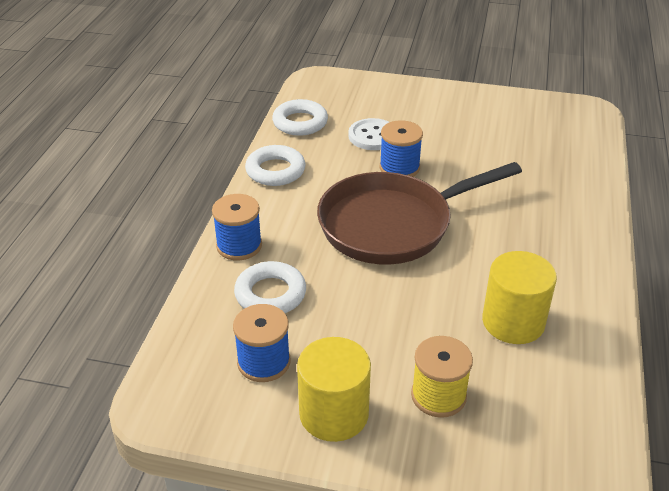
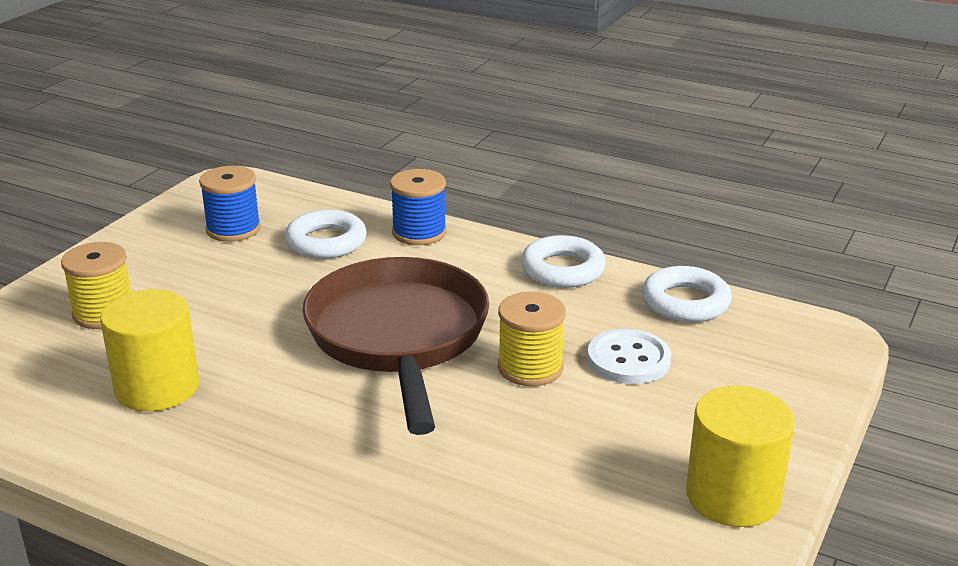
camera: 105 degrees right, 10 degrees down
(334, 413) = (139, 255): yellow cylinder -> yellow cylinder (733, 496)
(399, 168) = (530, 368): blue spool -> yellow spool

